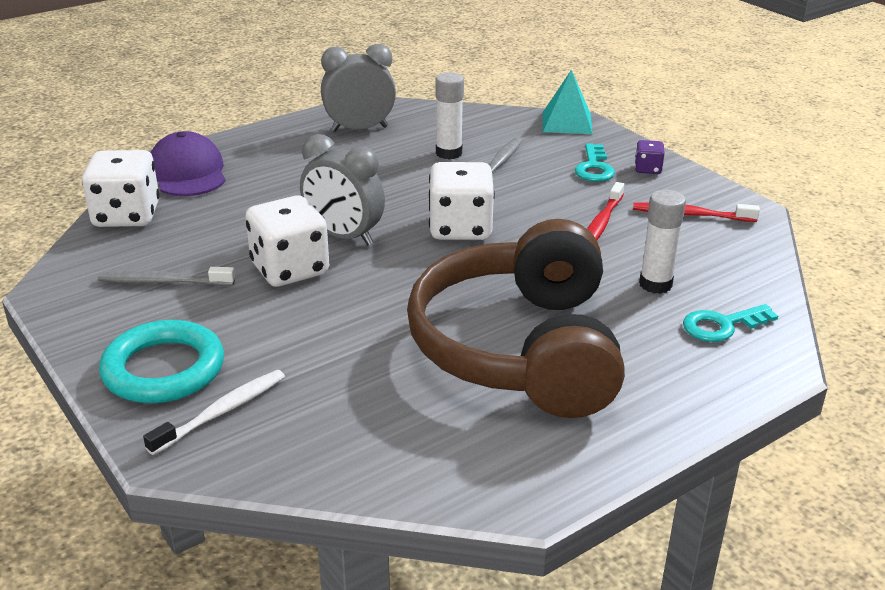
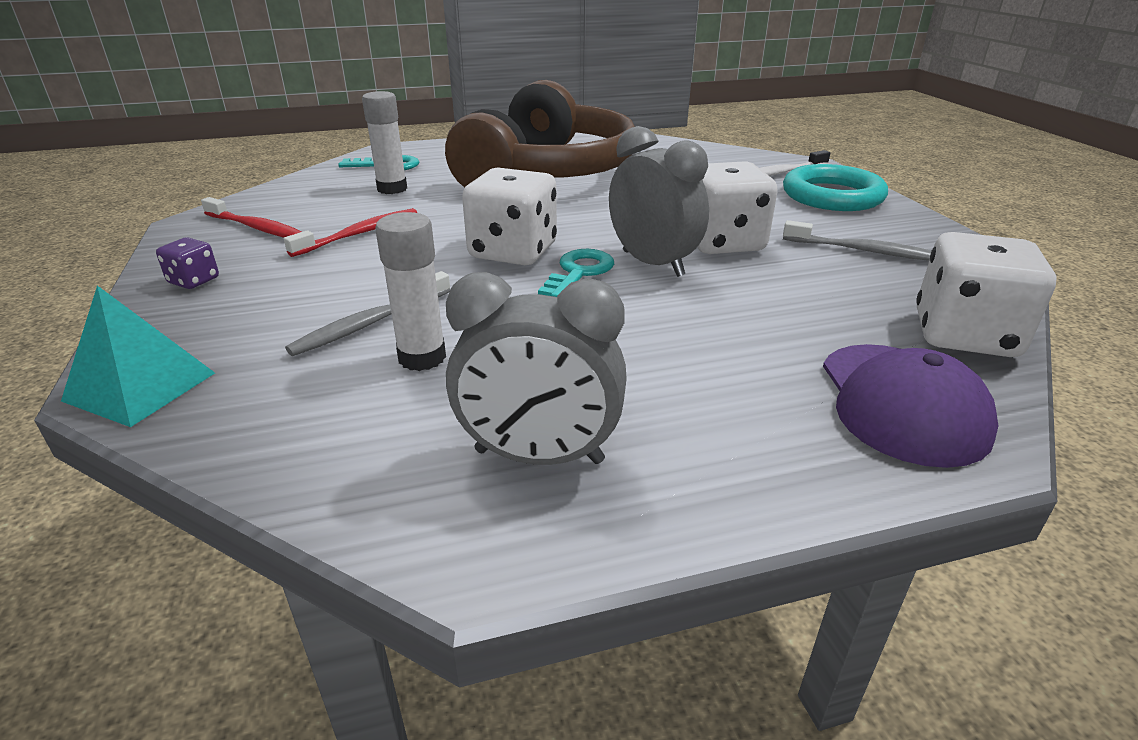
camera: 160 degrees left, 0 degrees up
(594, 168) = (254, 294): turquoise key -> turquoise key (579, 272)

